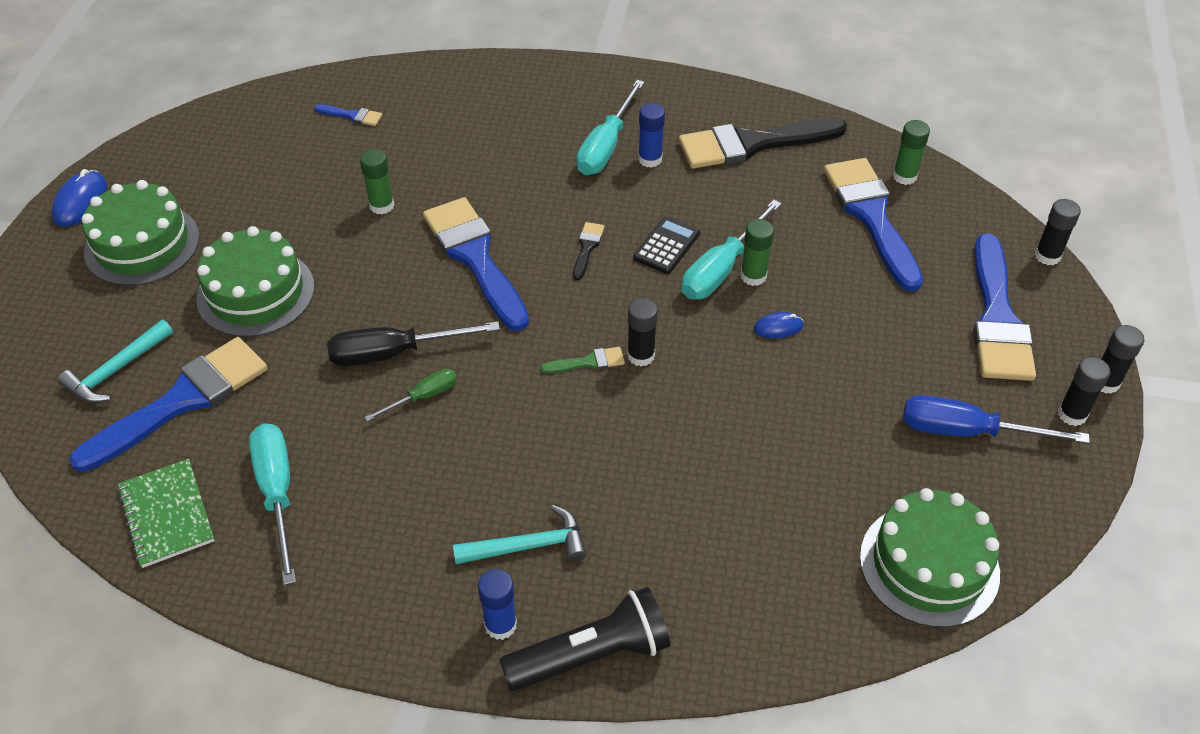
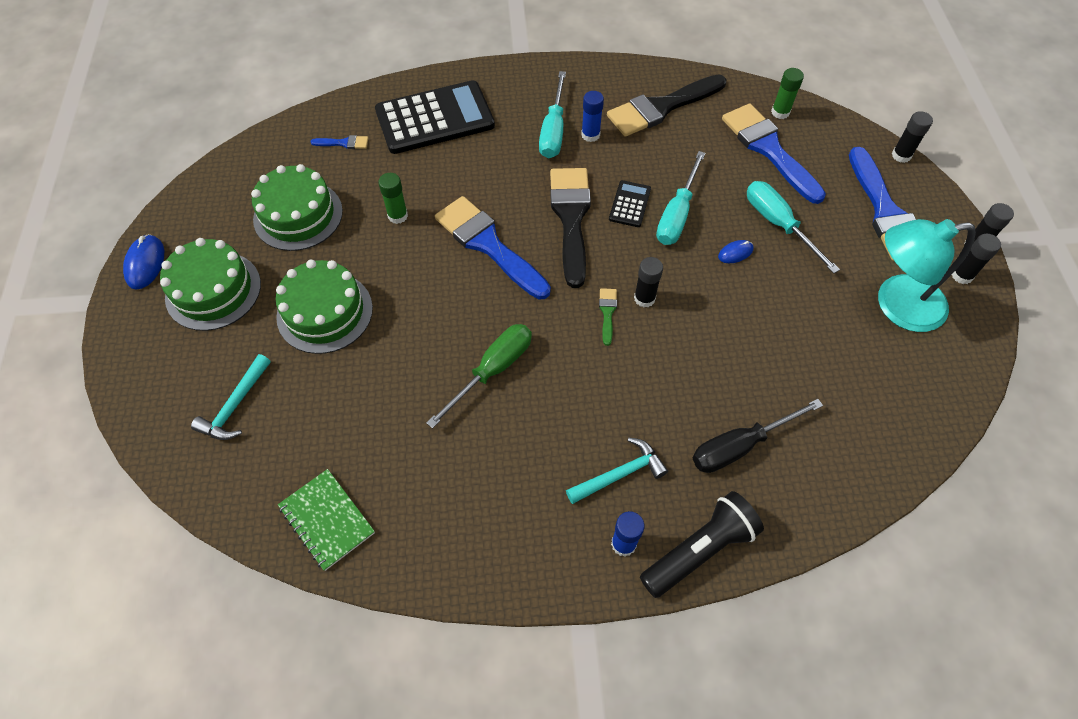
camera: 15 degrees left, 10 degrees up
(182, 401) = (301, 419): blue brush -> none
(277, 493) = (409, 479): turquoise screwdriver -> turquoise screwdriver (778, 224)
(394, 353) = (456, 339): black screwdriver -> black screwdriver (740, 446)
(423, 397) = (492, 370): green screwdriver -> green screwdriver, size x1.75
(469, 107) = (435, 118): none -> black calculator
(587, 248) = (571, 218): black brush -> black brush, size x2.39
(588, 362) = (607, 312): green brush -> green brush turned 60 degrees counterclockwise
(753, 276) = (702, 215): green glue stick -> none
(929, 565) = (909, 416): green cake -> green cake (298, 215)
(967, 431) = (897, 305): blue screwdriver -> turquoise lamp

